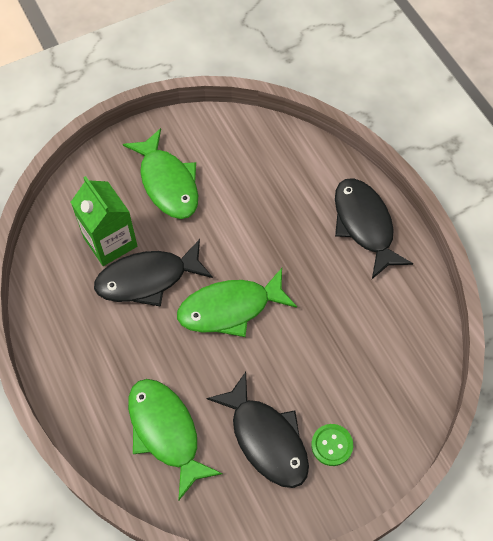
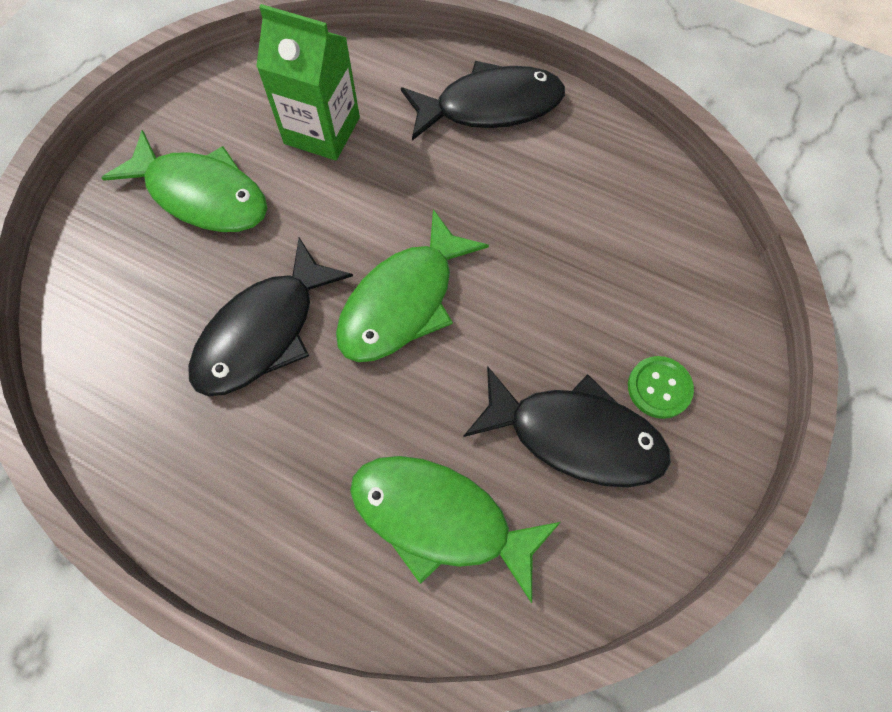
camera: 35 degrees left, 5 degrees up
(110, 242) = (174, 315): green carton -> green carton (322, 130)
(364, 225) = (490, 106): black fish -> black fish turned 135 degrees clockwise

